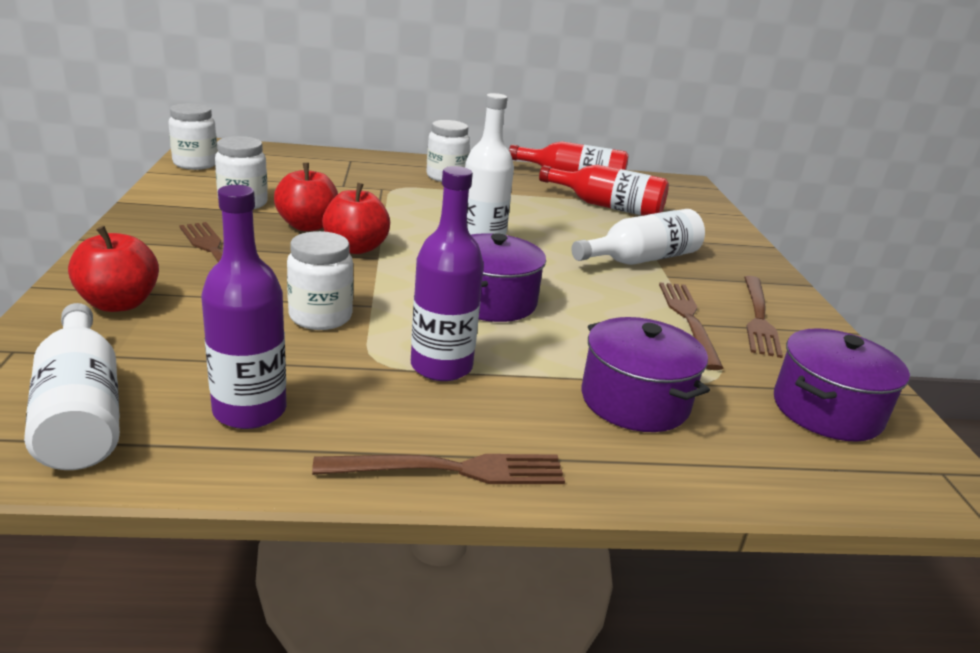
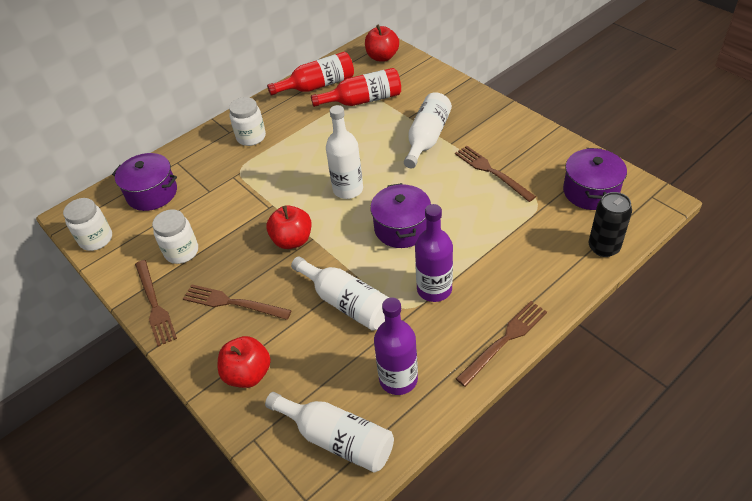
camera: 30 degrees left, 20 degrees up
(307, 226) = (244, 242): red apple -> red apple (382, 57)
(320, 317) = (347, 303): white jar -> white bottle
(634, 401) = (524, 245): purple pot -> purple pot (152, 193)
(758, 317) = (515, 146): brown fork -> brown fork (154, 304)
(770, 475) = (603, 247): none -> black can

